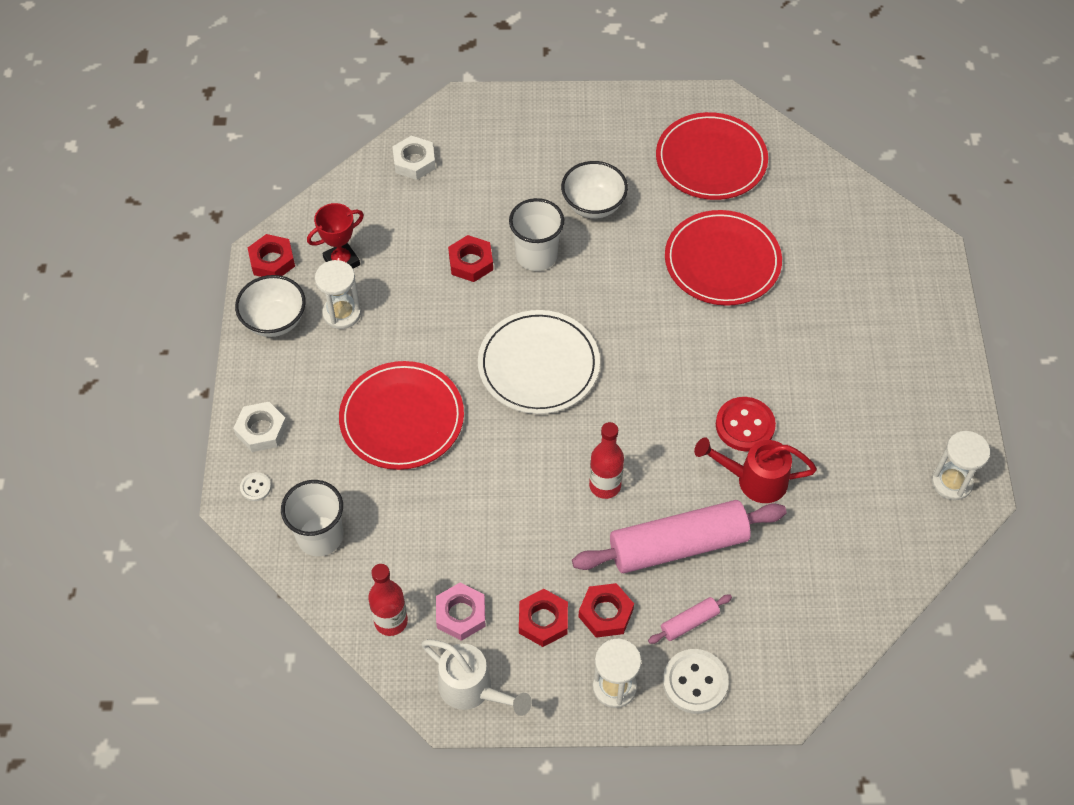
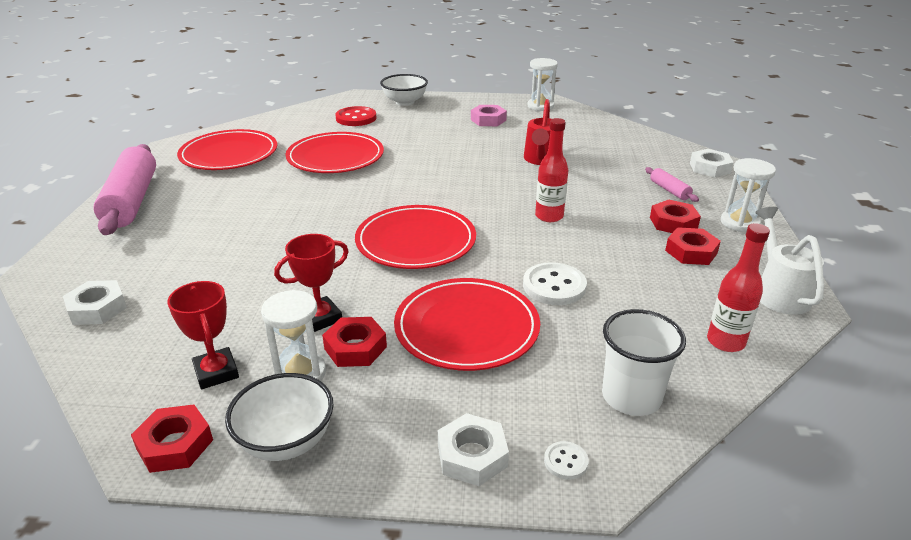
camera: 85 degrees left, 25 degrees down
(409, 311) = (320, 318): none -> red trophy
(461, 614) = (701, 296): pink nut -> pink nut (488, 120)
(471, 262) = (272, 274): red nut -> red nut (355, 348)
(472, 690) = (779, 292): white watering can -> white watering can turned 45 degrees counterclockwise
(536, 255) = (284, 236): white cup -> none
(538, 365) = (416, 241): white plate -> red plate
(593, 205) = (241, 205): white bowl -> white bowl (404, 102)
(678, 546) = (602, 190): pink rolling pin -> pink rolling pin (132, 200)
(695, 682) = (719, 191): white button -> white button (554, 286)
(745, 425) = (493, 160): red button -> red button (356, 118)
(765, 685) = (710, 168): none -> white nut

